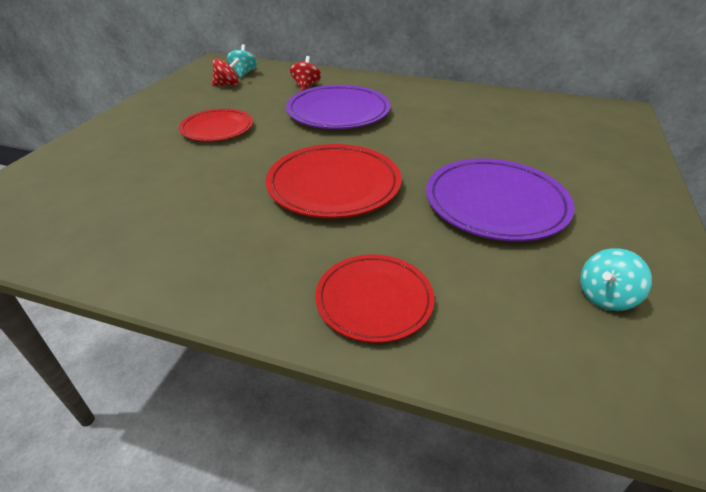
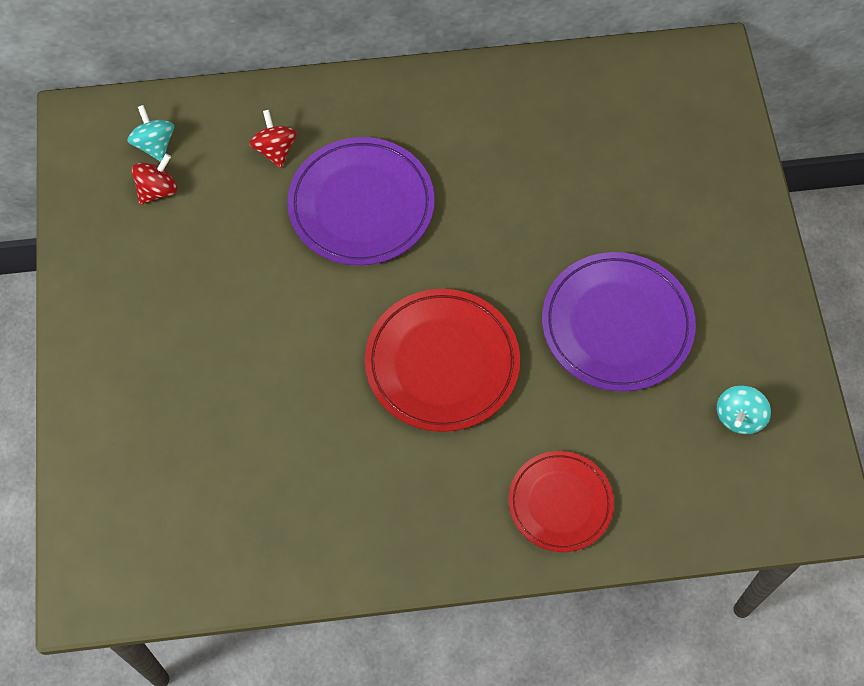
camera: 25 degrees left, 25 degrees up
(217, 129) = (232, 308): red plate -> none

